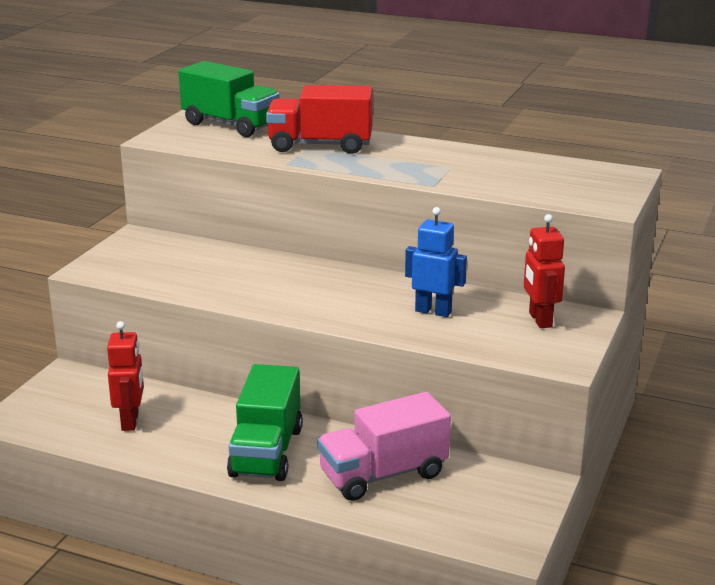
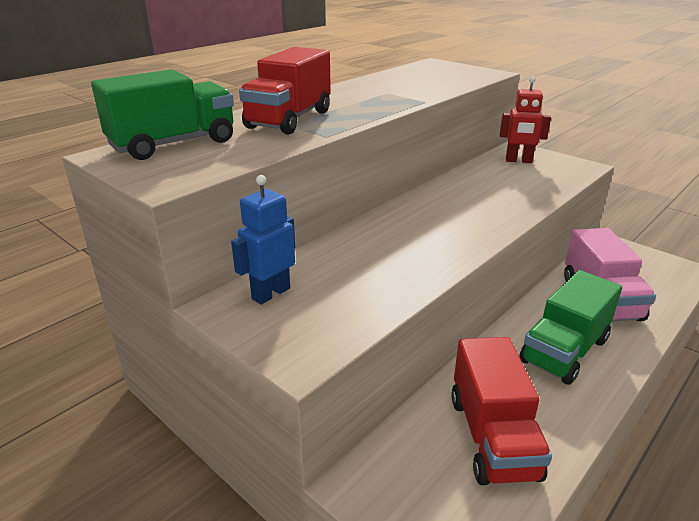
camera: 70 degrees left, 5 degrees up
(130, 421) = (492, 437): red robot -> red truck
(266, 452) = (564, 351): green truck -> green truck turned 105 degrees clockwise
(433, 311) = (495, 188): blue robot -> blue robot (270, 293)

